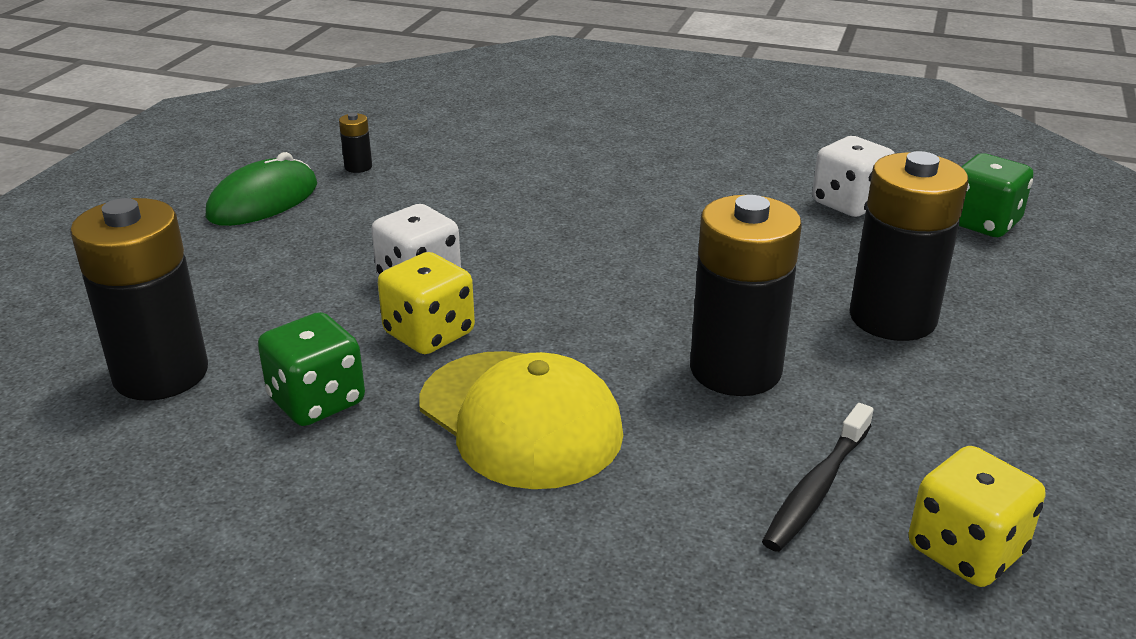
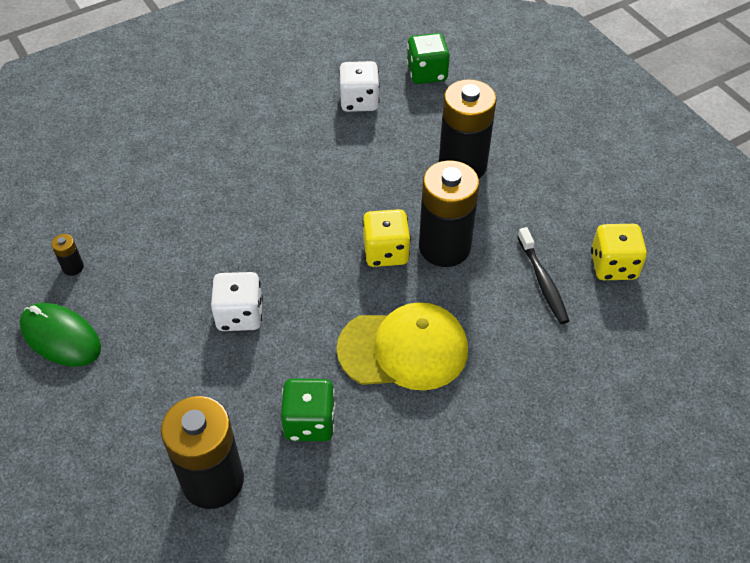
camera: 50 degrees left, 20 degrees up
(263, 201) = (60, 337): green mouse -> green mouse turned 45 degrees counterclockwise
(429, 334) = (297, 341): yellow dice -> yellow dice (386, 252)

